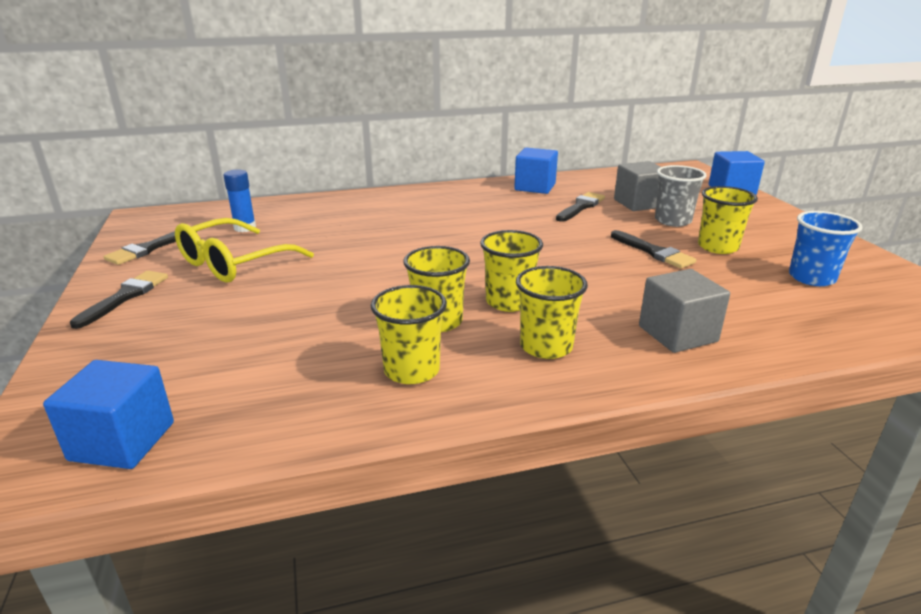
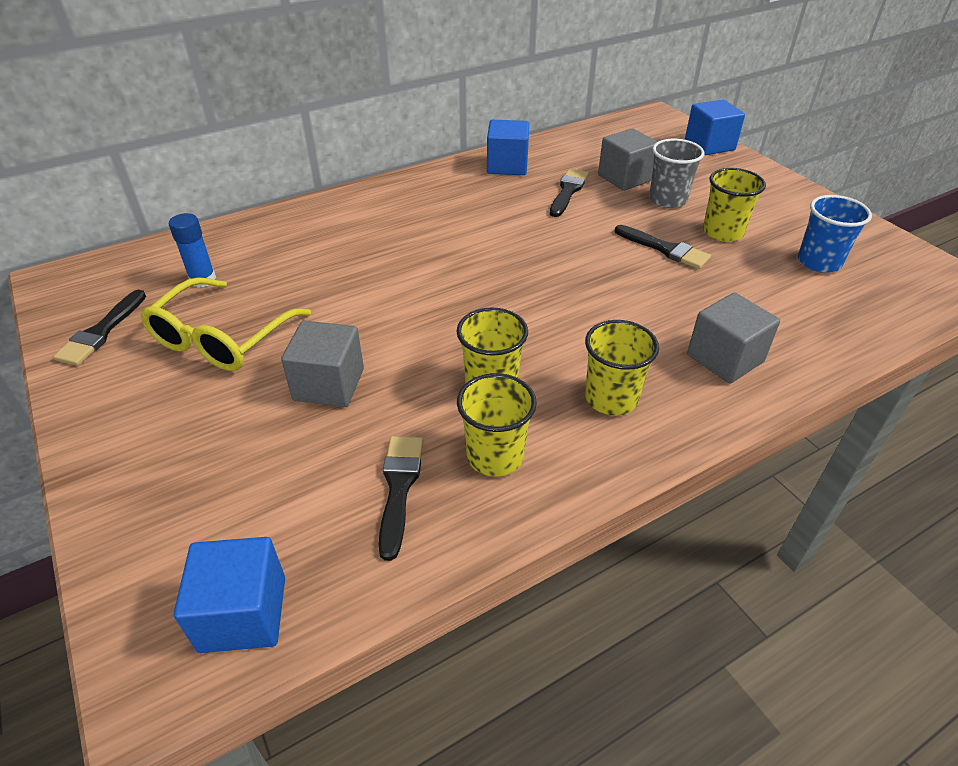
camera: 15 degrees left, 15 degrees up
(125, 297) = (119, 413): black brush -> black brush (399, 487)
(298, 302) = (329, 384): none -> grey cube
(509, 302) = (551, 344): yellow cup -> none

